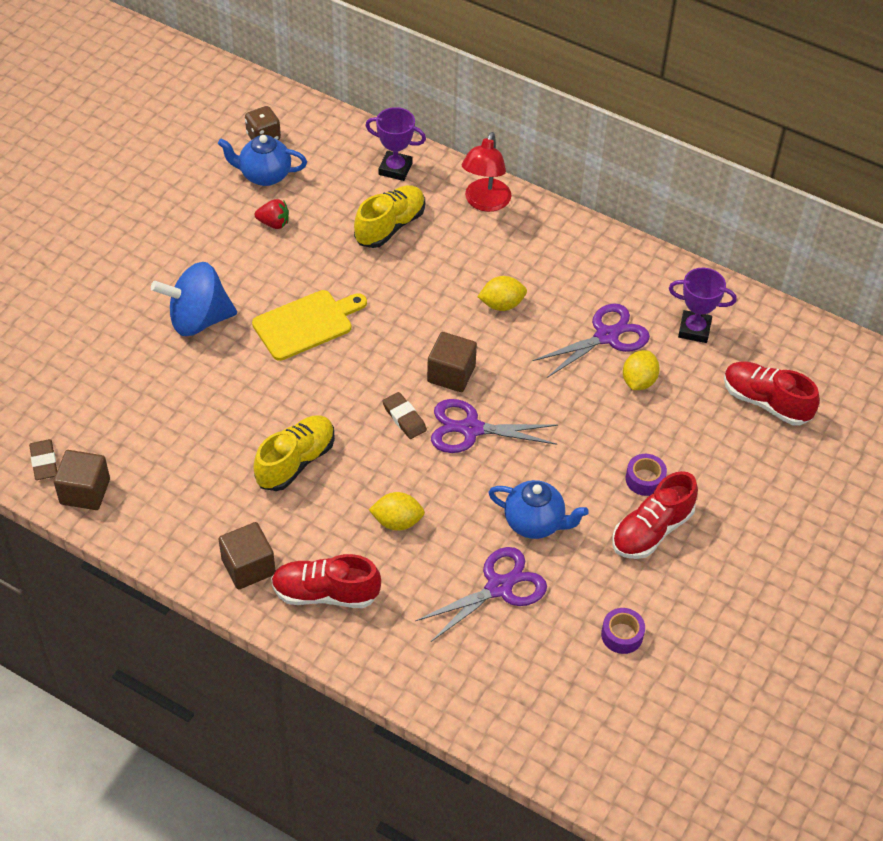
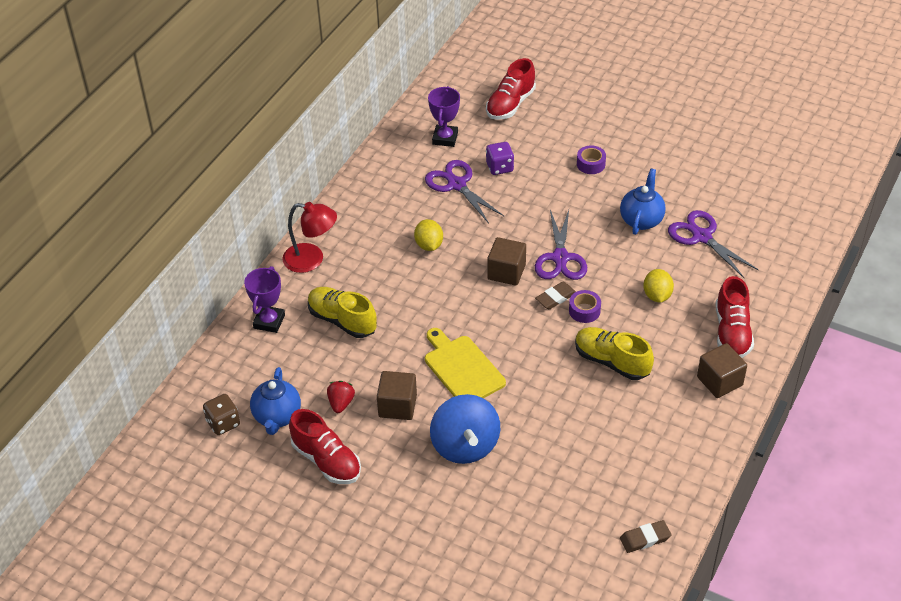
camera: 90 degrees left, 5 degrees down
(85, 491) = (670, 502): brown cube -> brown cube (397, 406)
(622, 635) = (724, 175): purple tape -> purple tape (584, 311)
(638, 381) = (499, 167): yellow lemon -> purple dice
(651, 530) = (635, 161): red shoe -> red shoe (326, 460)

